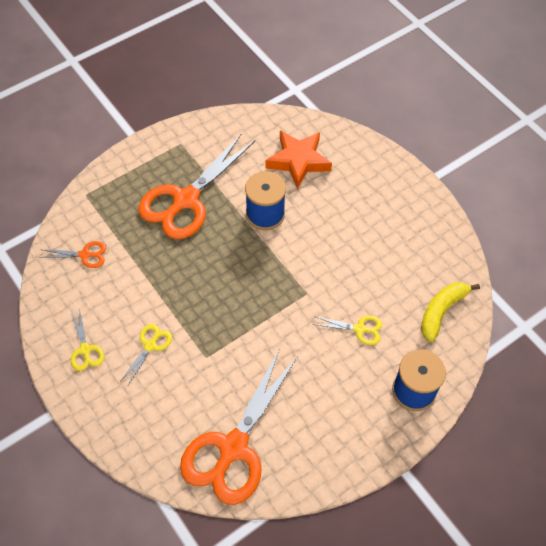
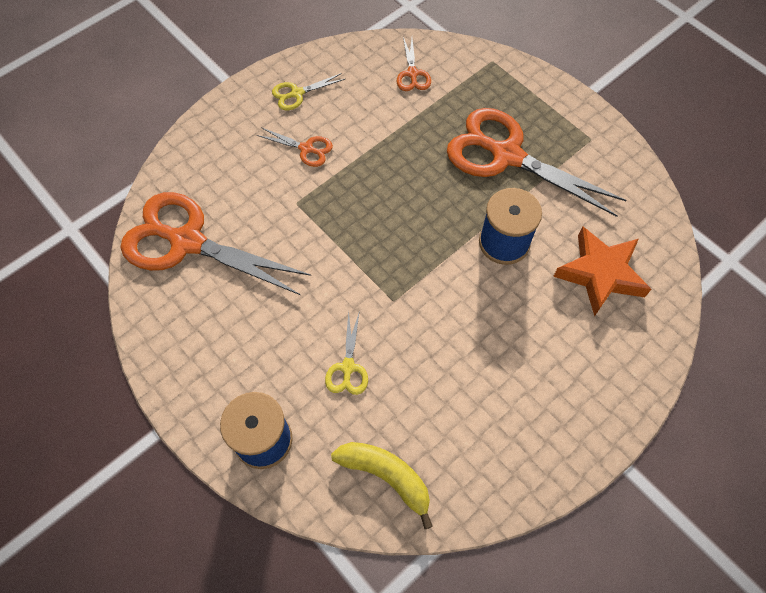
camera: 85 degrees right, 5 degrees up
(150, 345) = (306, 149): yellow scissors -> orange scissors

